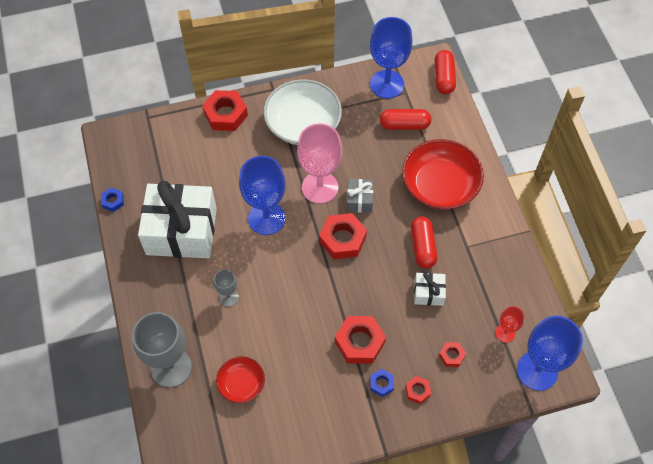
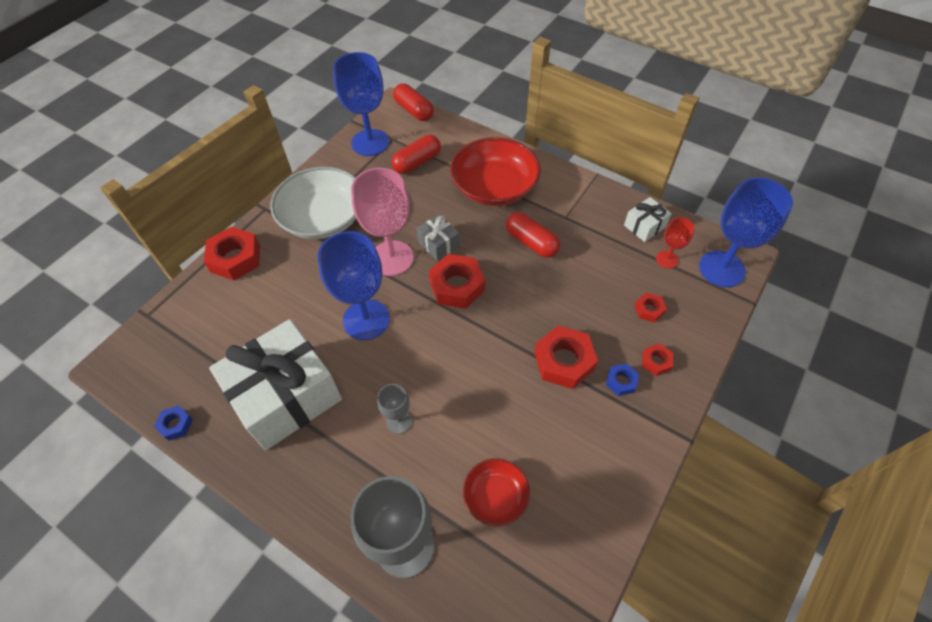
camera: 40 degrees left, 5 degrees down
(428, 293) = (575, 274): white gift -> white gift (644, 226)

